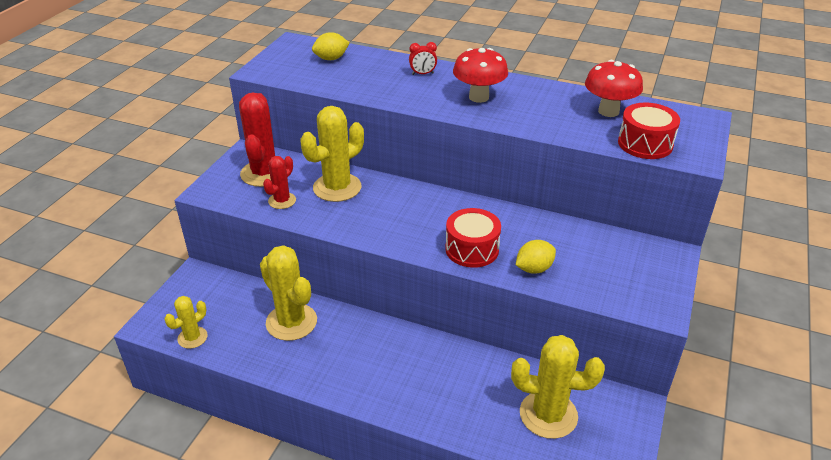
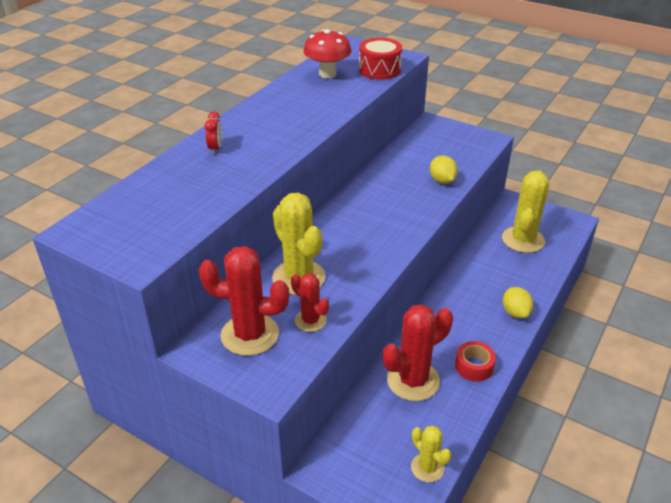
camera: 80 degrees left, 0 degrees up
(291, 322) = (413, 380): yellow cactus -> red cactus
(314, 367) = (474, 366): none -> red tape
(331, 59) = (142, 204): yellow lemon -> yellow lemon (515, 312)
(472, 249) = (414, 206): red drum -> none
(479, 97) = (278, 125): red mushroom -> none

